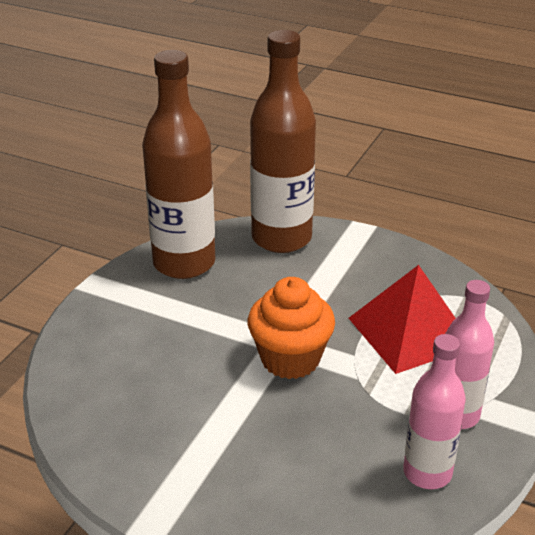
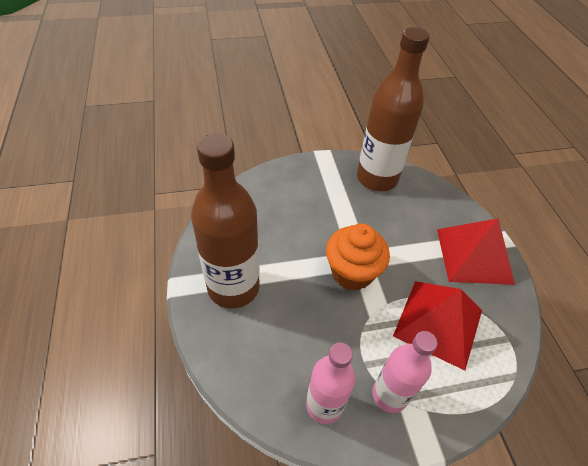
camera: 50 degrees right, 15 degrees up
(281, 238) = (446, 207): brown bottle -> brown bottle (233, 287)
(360, 258) = (474, 255): none -> red pyramid

